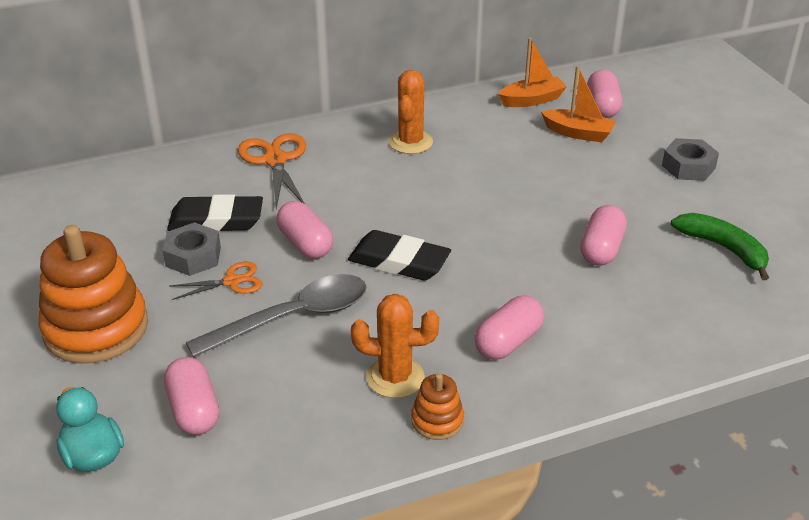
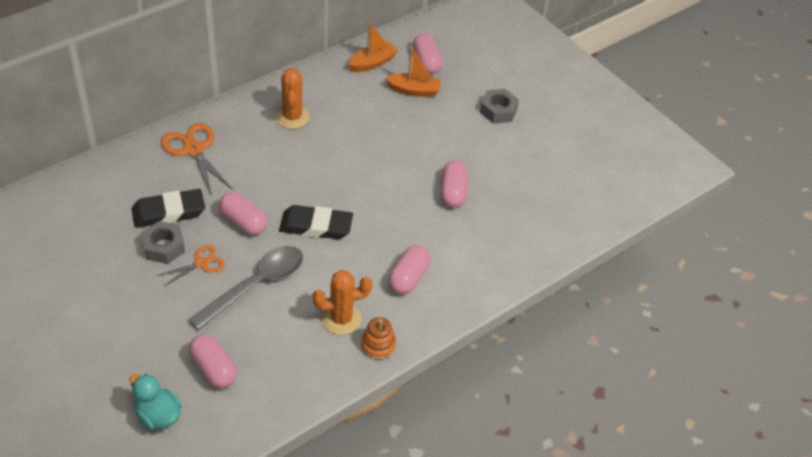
camera: 20 degrees left, 10 degrees up
(96, 328) = (116, 319): orange stacking toy -> none
(724, 249) = (534, 179): green banana -> none

